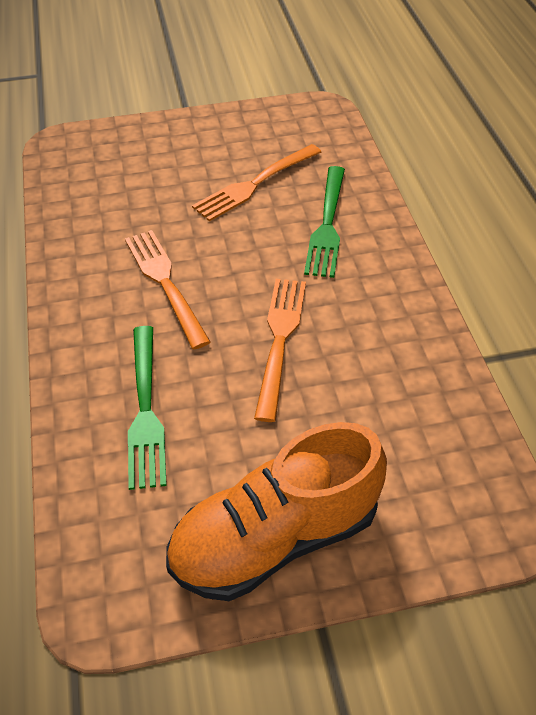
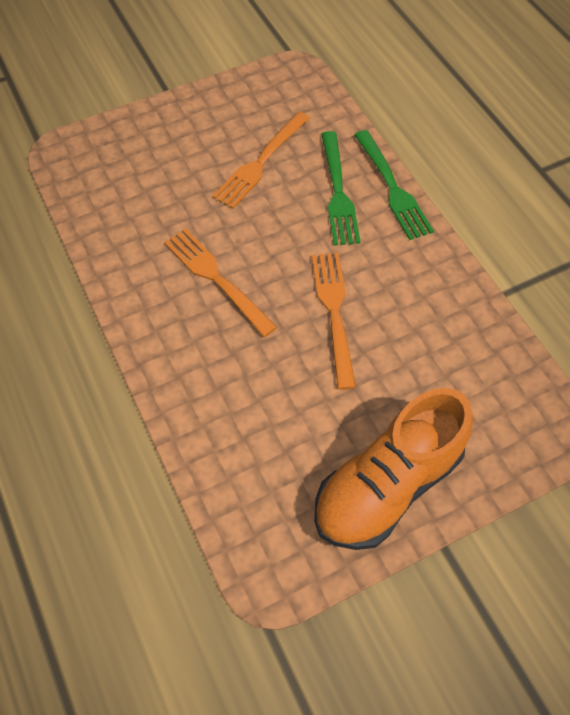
camera: 15 degrees left, 10 degrees up
(145, 411) = (244, 402): green fork -> green fork (393, 188)

